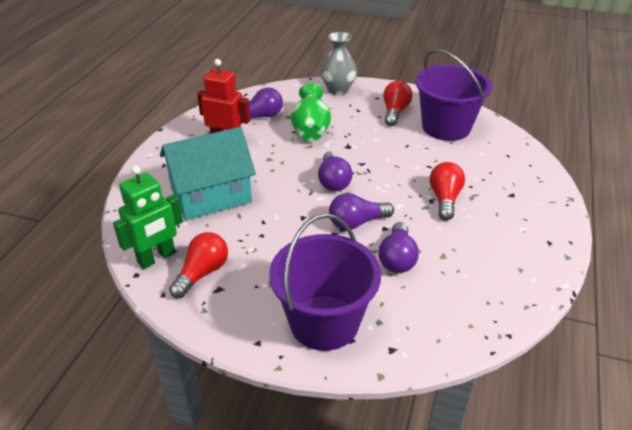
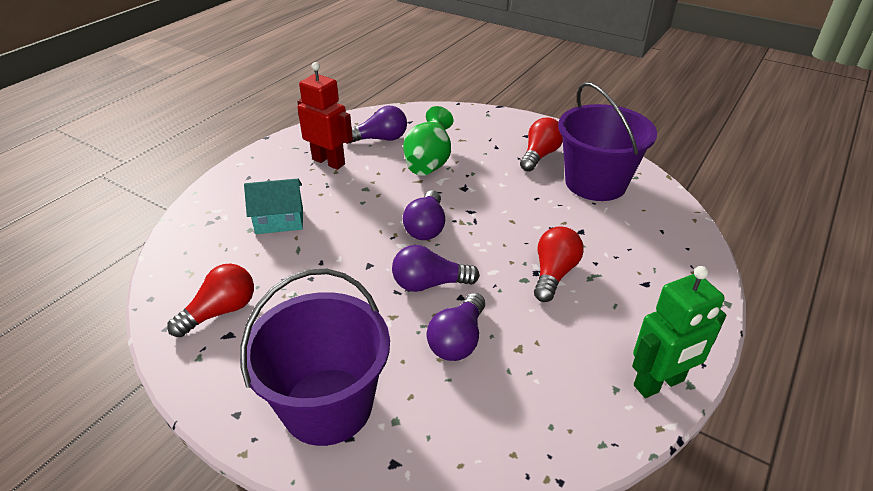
camera: 15 degrees right, 0 degrees up
(157, 258) = (182, 283): green robot -> green robot (659, 383)
(211, 195) = (279, 220): turquoise house -> turquoise house, size x0.57
(338, 90) = (484, 120): grey vase -> none

